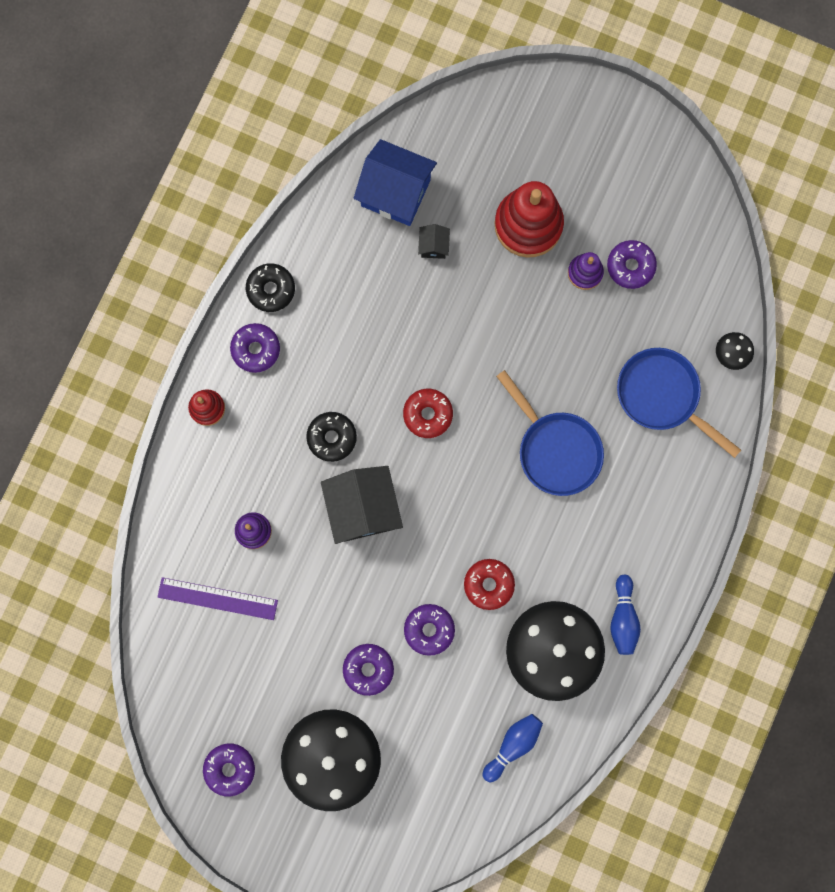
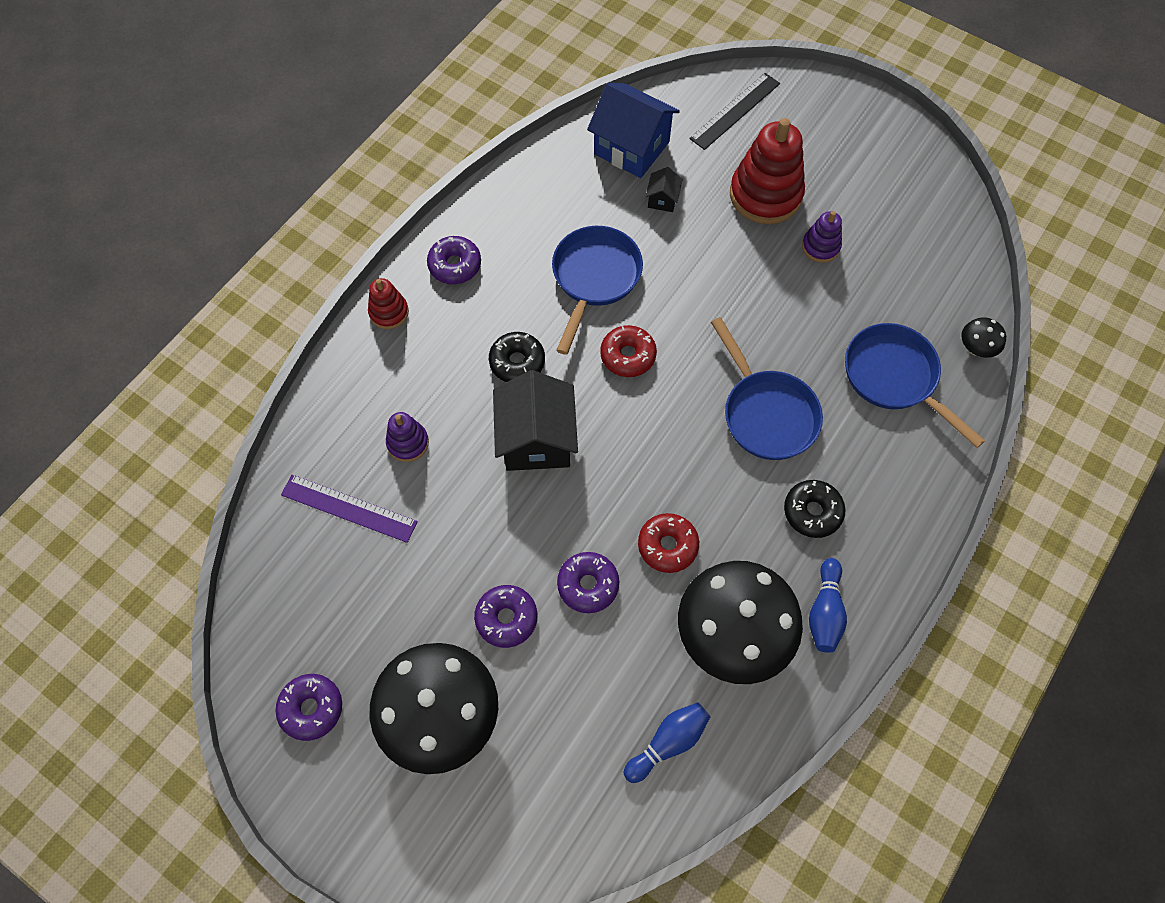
camera: 10 degrees right, 15 degrees down
(271, 289) = (484, 213): black donut -> black donut (812, 512)
(385, 341) = (594, 278): none -> blue pan
(488, 133) = (735, 111): none -> black ruler
(630, 266) = (870, 248): purple donut -> none

